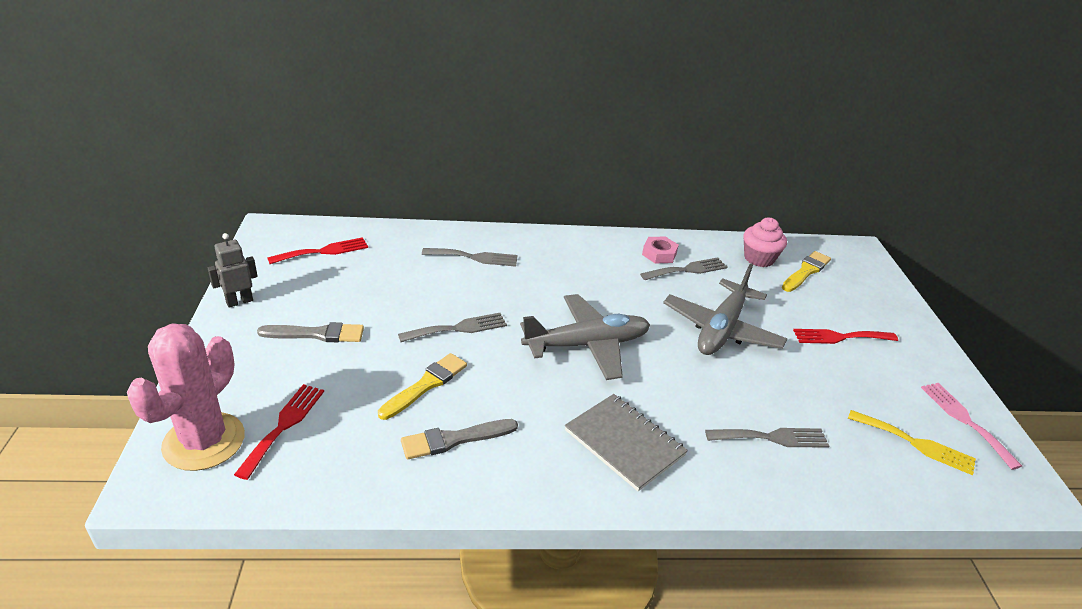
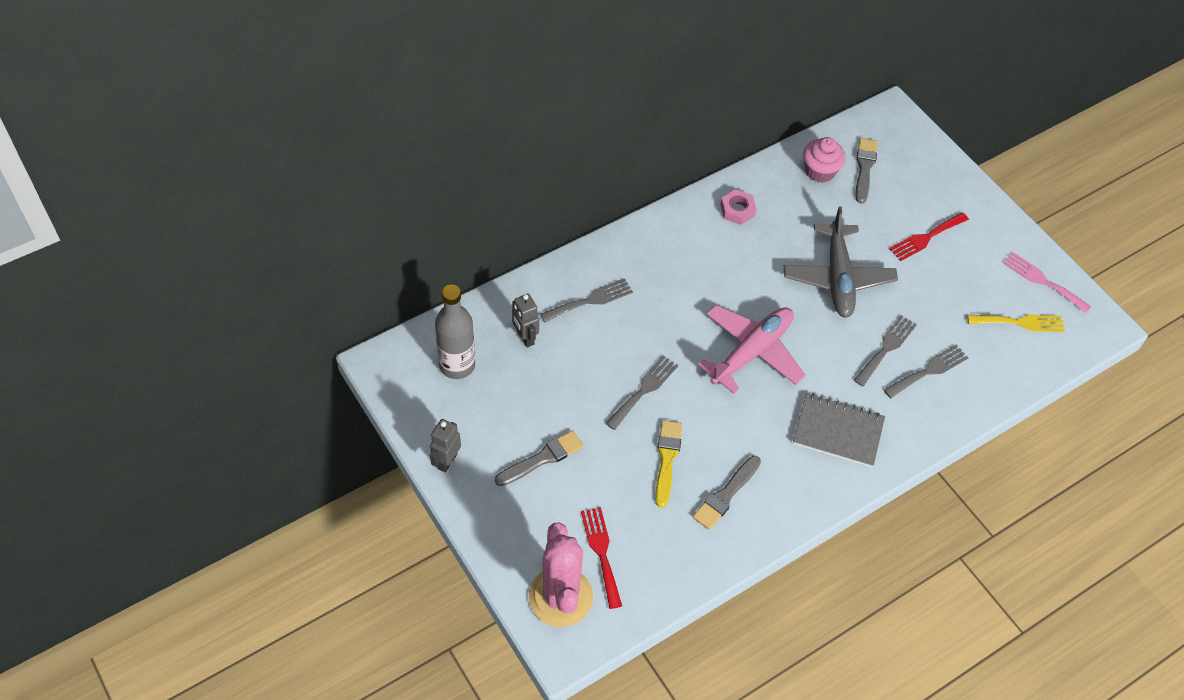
camera: 30 degrees left, 20 degrees up
(323, 251) = (457, 365): red fork -> grey bottle
(396, 257) = (525, 338): none -> grey robot
(587, 345) = (751, 352): grey plane -> pink plane
(687, 270) = (772, 218): grey fork -> grey fork (886, 348)
(806, 271) = (864, 168): yellow brush -> grey brush

